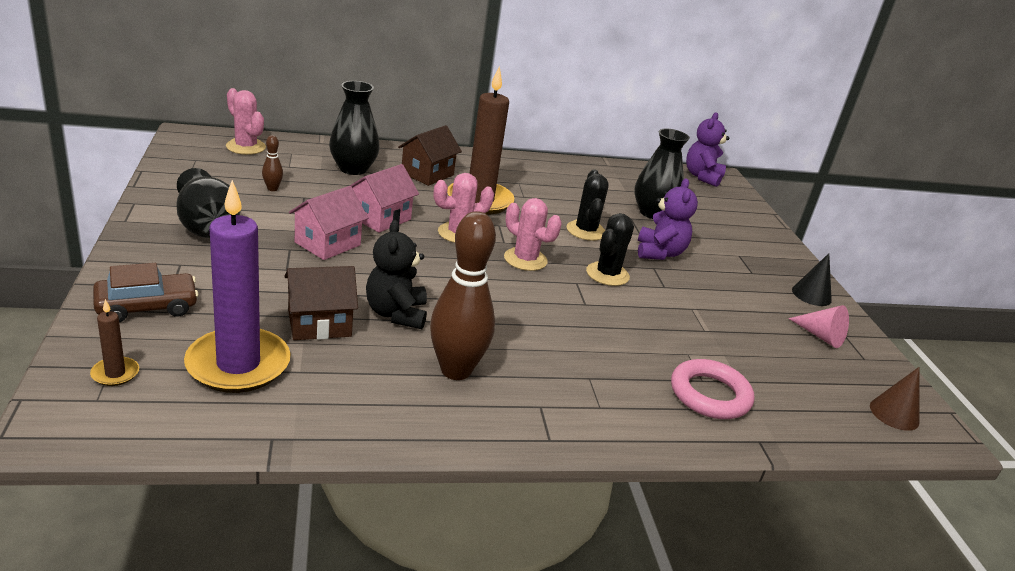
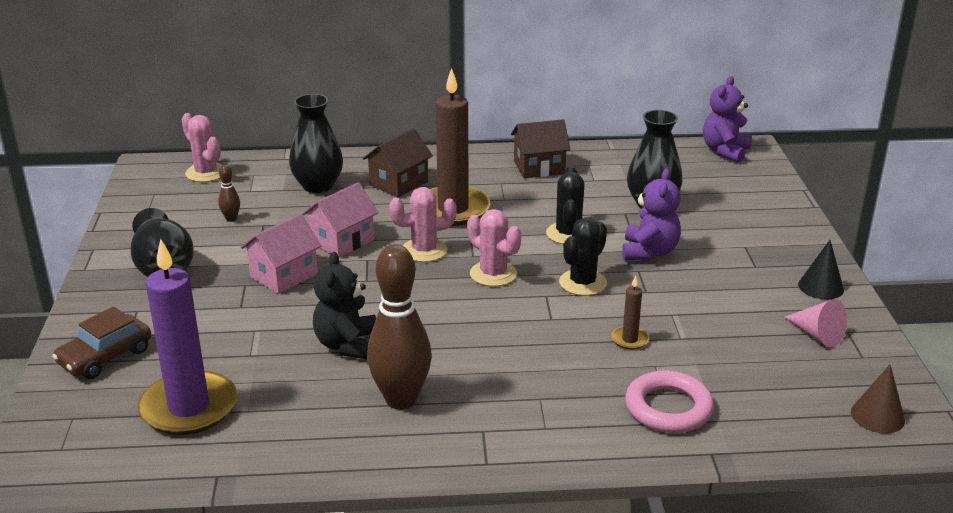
camera: 10 degrees right, 0 degrees up
(115, 373) = (77, 423): brown candle -> brown candle (629, 339)
(147, 307) = (105, 357): brown car -> brown car turned 150 degrees clockwise
(319, 323) = (269, 361): brown house -> brown house (539, 167)

